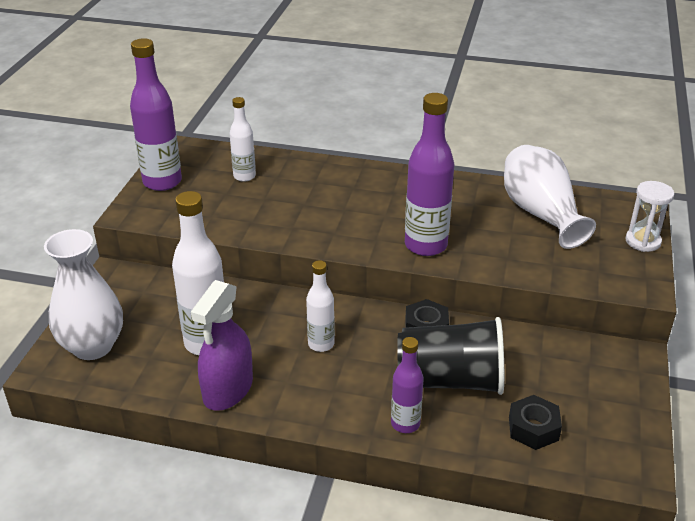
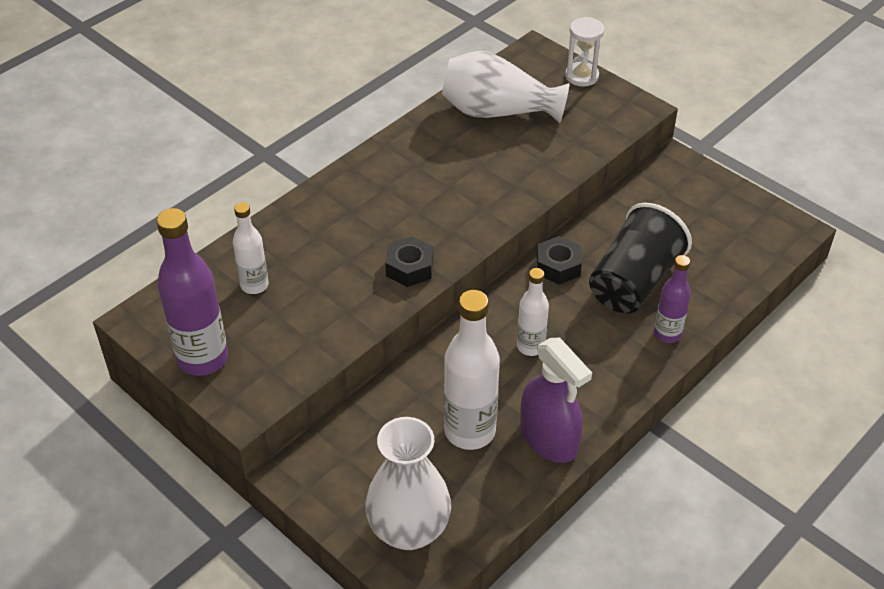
camera: 60 degrees left, 10 degrees up
(425, 245) = (487, 204): purple bottle -> none
(533, 428) = (717, 260): black nut -> black nut (409, 268)

